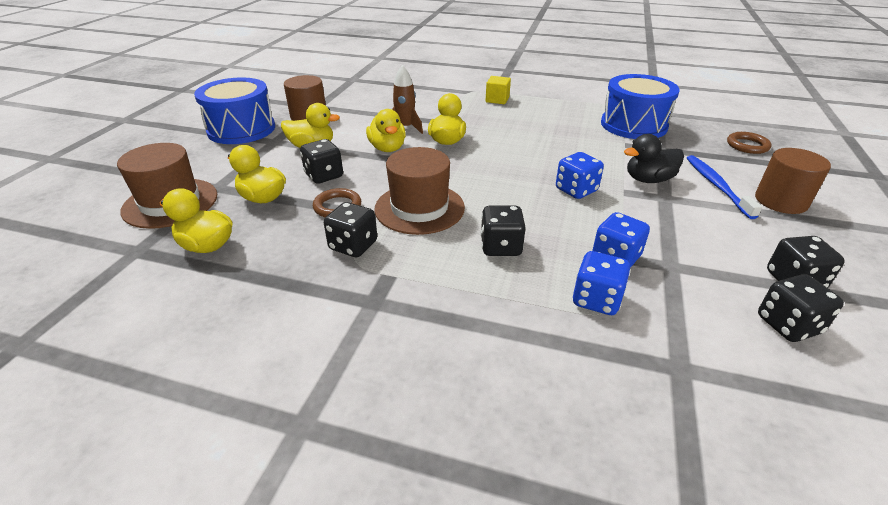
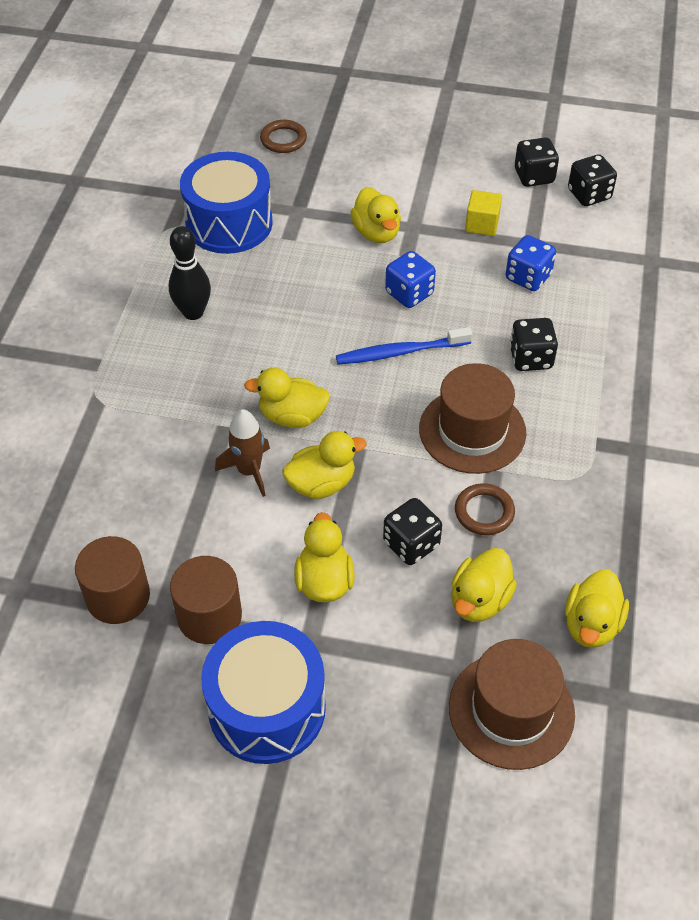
camera: 95 degrees left, 15 degrees up
(353, 246) = (557, 481): black dice -> none
(497, 100) = (136, 362): yellow cube -> yellow cube (482, 224)
(541, 114) = (193, 312): none -> black bowling pin
(596, 300) = (590, 296): blue dice -> none
(648, 180) = (376, 233): black duck -> yellow duck
(717, 186) = (382, 184): blue toothbrush -> blue toothbrush (401, 352)
(780, 201) = (406, 148): brown cylinder -> brown cylinder (118, 596)

